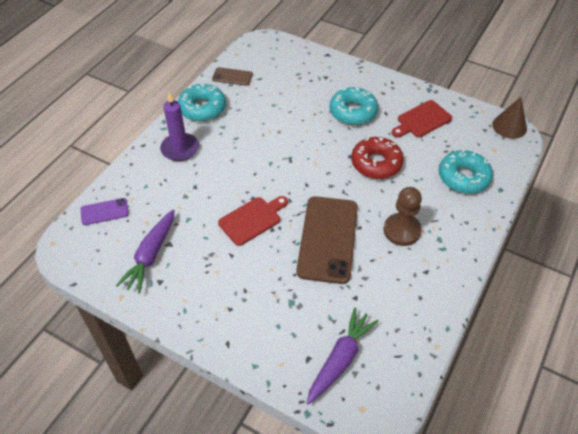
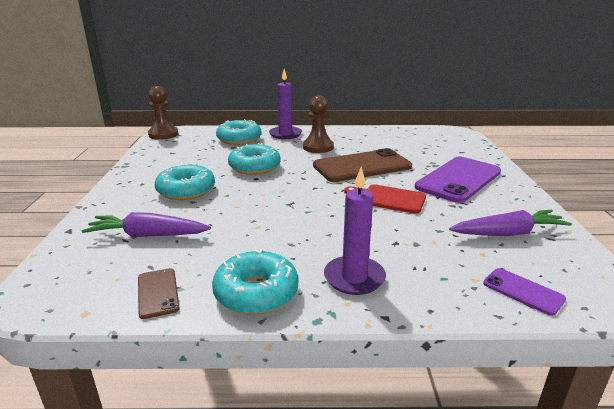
camera: 120 degrees left, 25 degrees down
(247, 296) = (458, 179): none -> purple phone
(340, 359) = (444, 144): purple carrot -> purple carrot (147, 235)
(376, 163) = (254, 167): red donut -> turquoise donut
(422, 120) = (177, 161): red cutting board -> none
(461, 221) = (285, 134): none -> purple candle
(509, 126) = (163, 134): brown cone -> brown pawn

